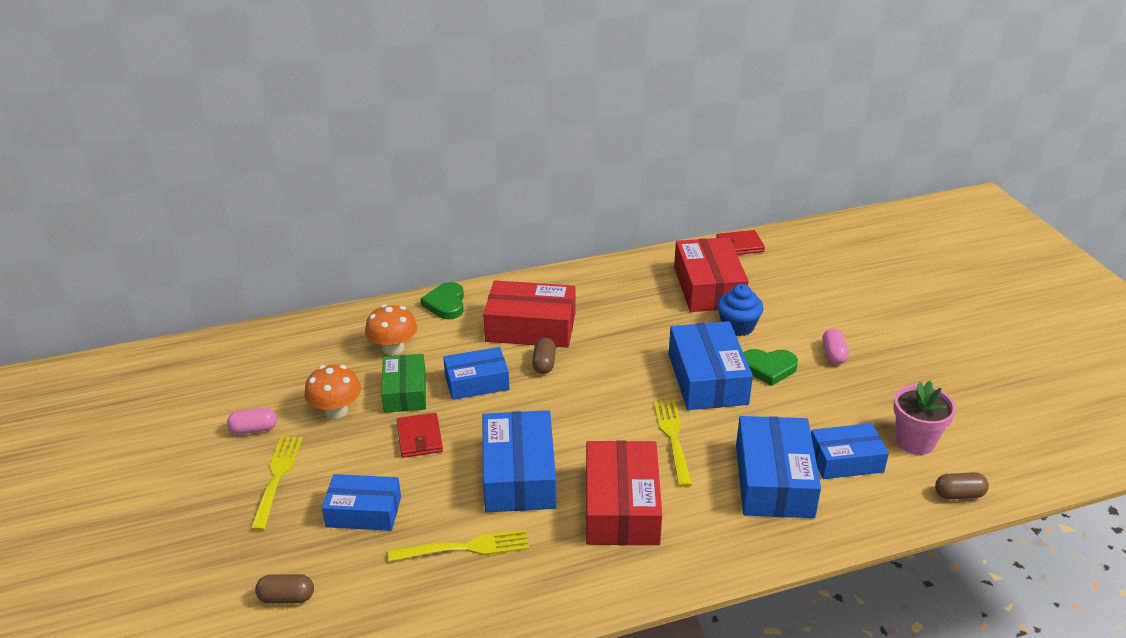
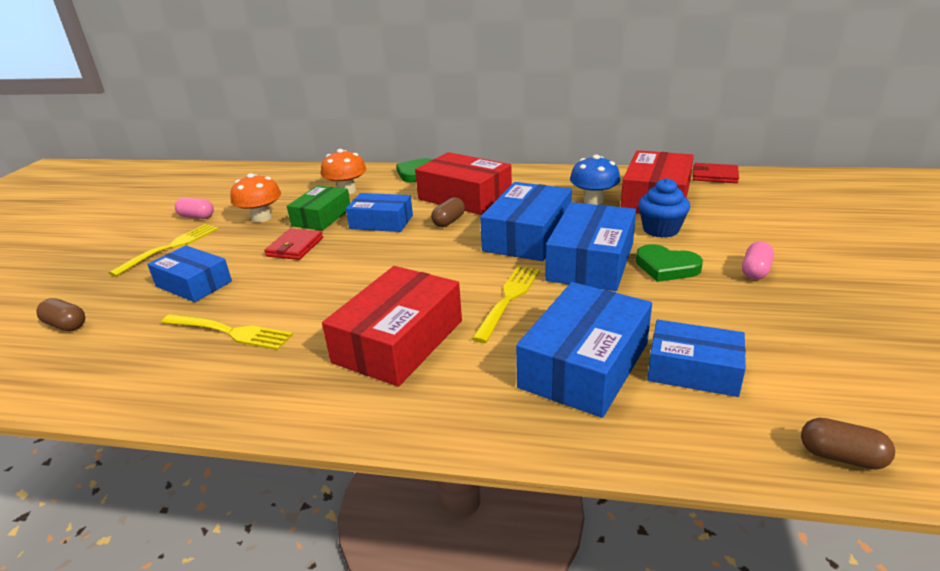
camera: 30 degrees right, 5 degrees down
(519, 475) = (338, 291): blue box -> blue box (528, 236)
(657, 303) = (593, 200): none -> blue mushroom
(915, 441) = (809, 376): pink flower pot -> none

